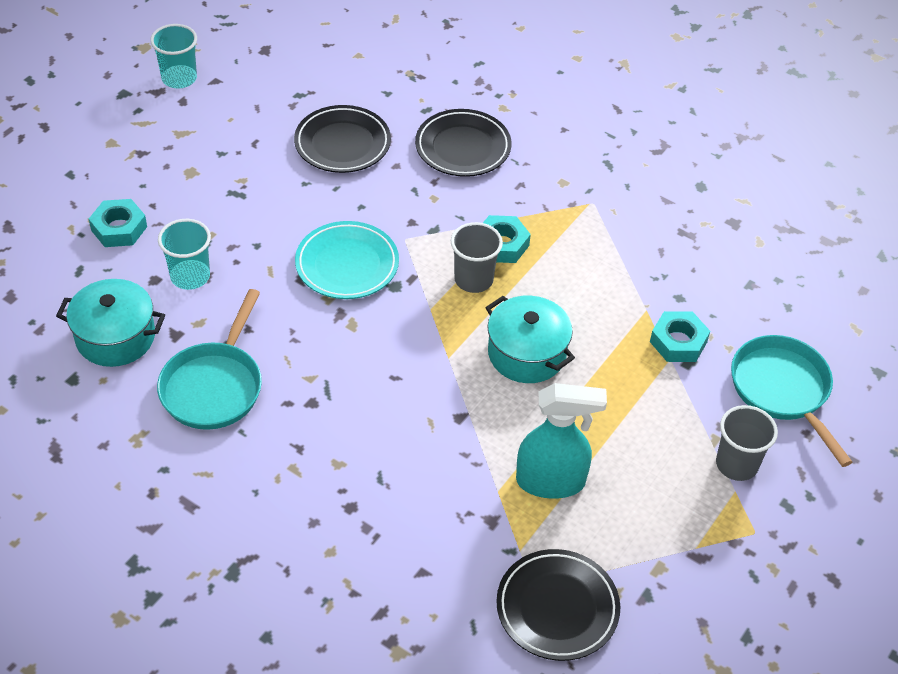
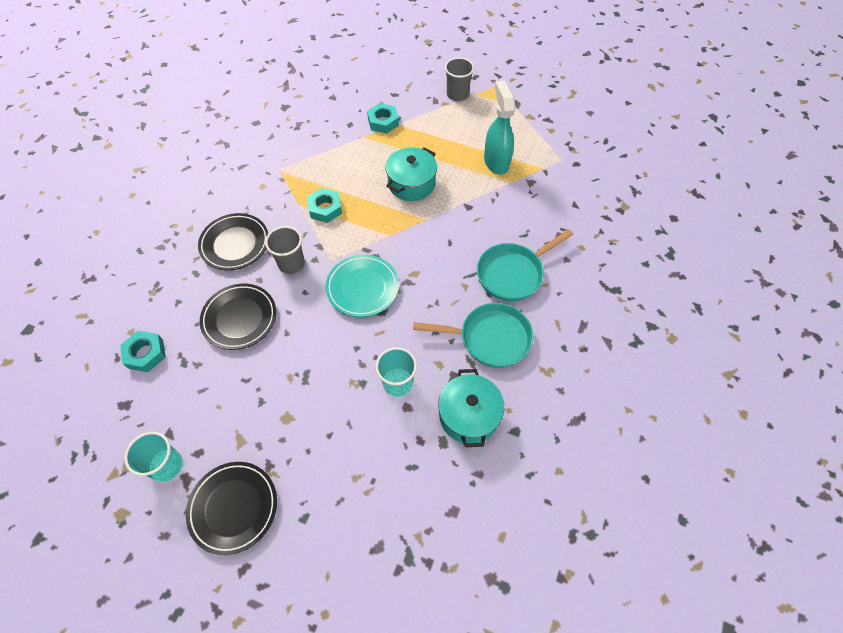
camera: 100 degrees left, 10 degrees up
(119, 228) = (360, 452): turquoise nut -> turquoise nut (145, 354)
(473, 279) = (359, 218): grey cup -> grey cup (291, 263)
(557, 608) = (569, 150): black plate -> black plate (233, 508)
(782, 390) = (404, 81): turquoise pan -> turquoise pan (513, 273)

